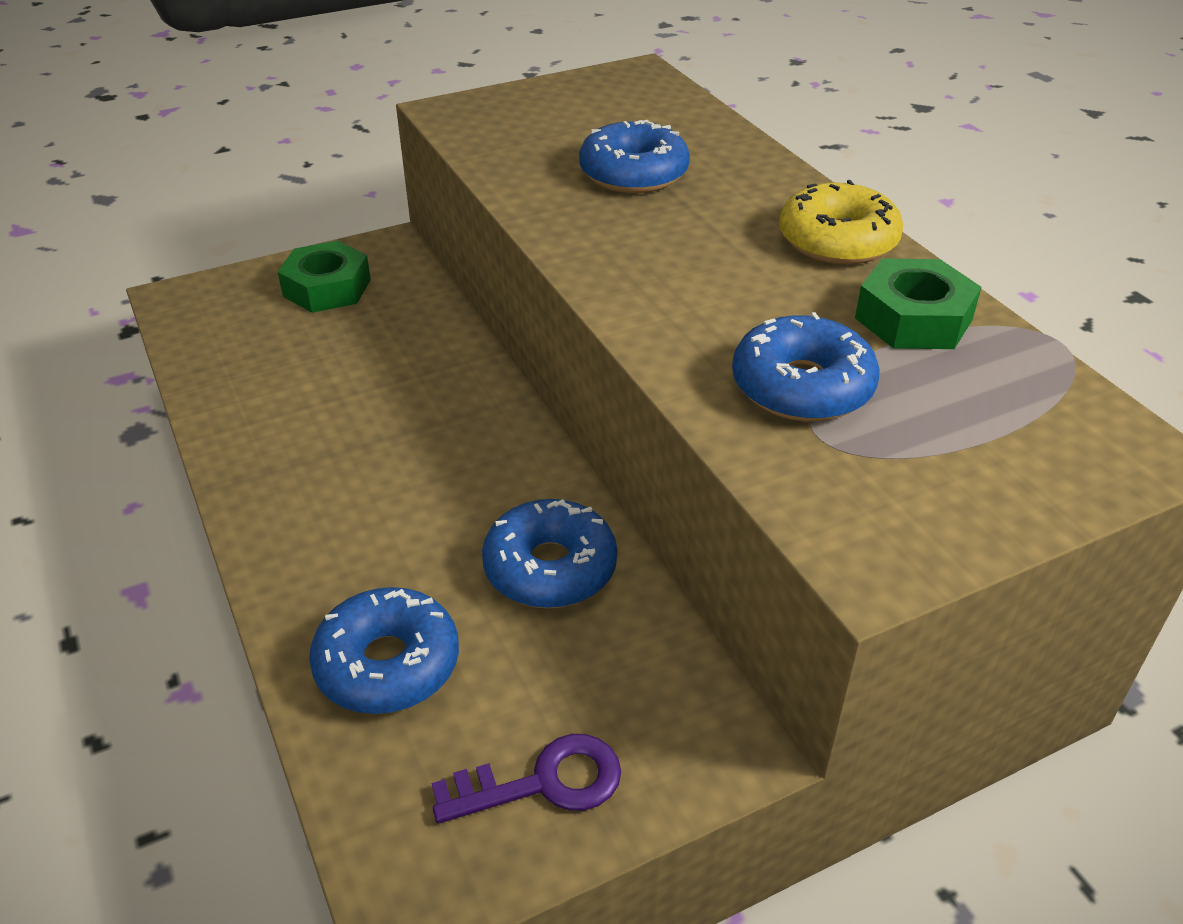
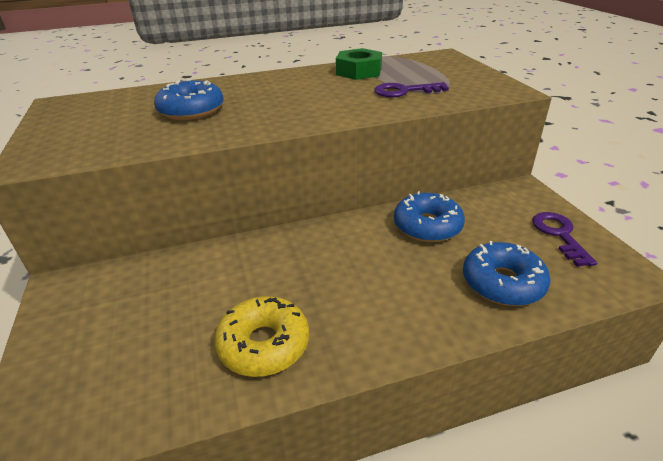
camera: 80 degrees left, 5 degrees down
(327, 288) = (95, 322): green nut -> none
(802, 387) = (404, 91): blue donut -> purple key
(837, 241) = (292, 77): yellow donut -> yellow donut (264, 344)

